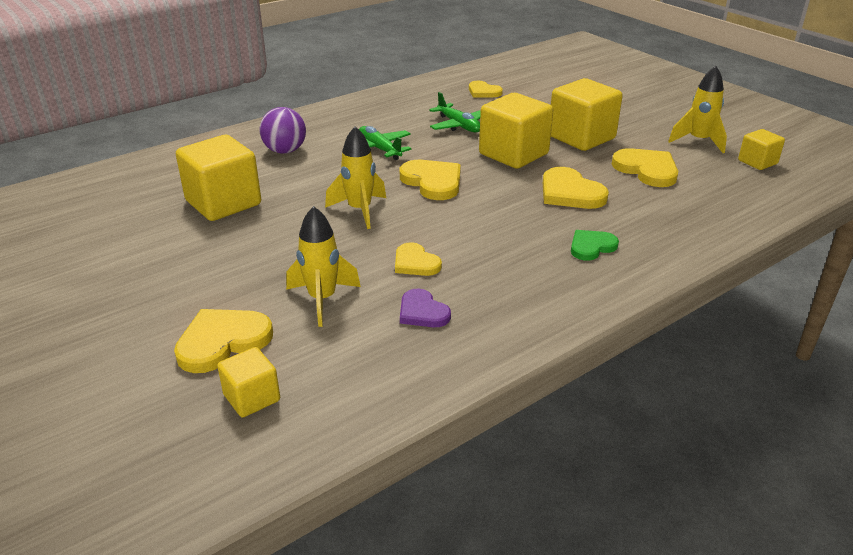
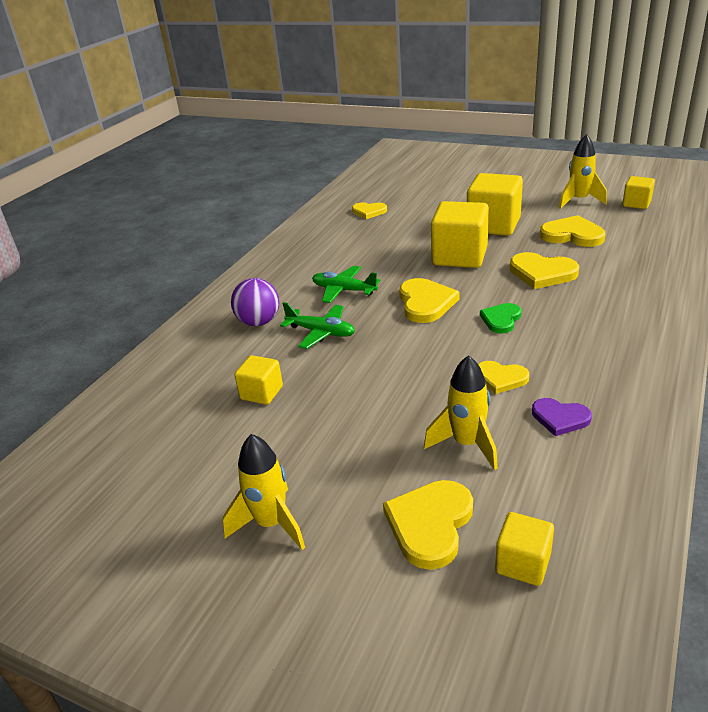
camera: 25 degrees left, 0 degrees up
(223, 203) = (261, 393): yellow cube -> yellow cube, size x0.54
(359, 210) = (396, 351): yellow rocket -> yellow rocket (271, 524)
(433, 182) = (425, 303): yellow heart -> yellow heart turned 60 degrees clockwise
(459, 125) = (385, 247): green plane -> green plane (321, 332)
(591, 247) = (612, 311): green heart -> green heart (501, 319)

